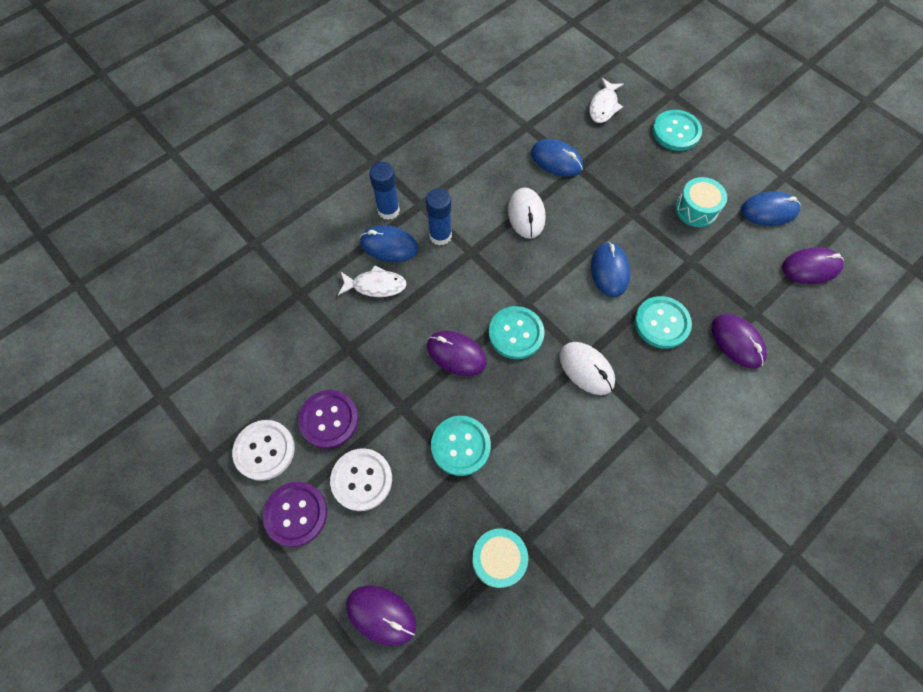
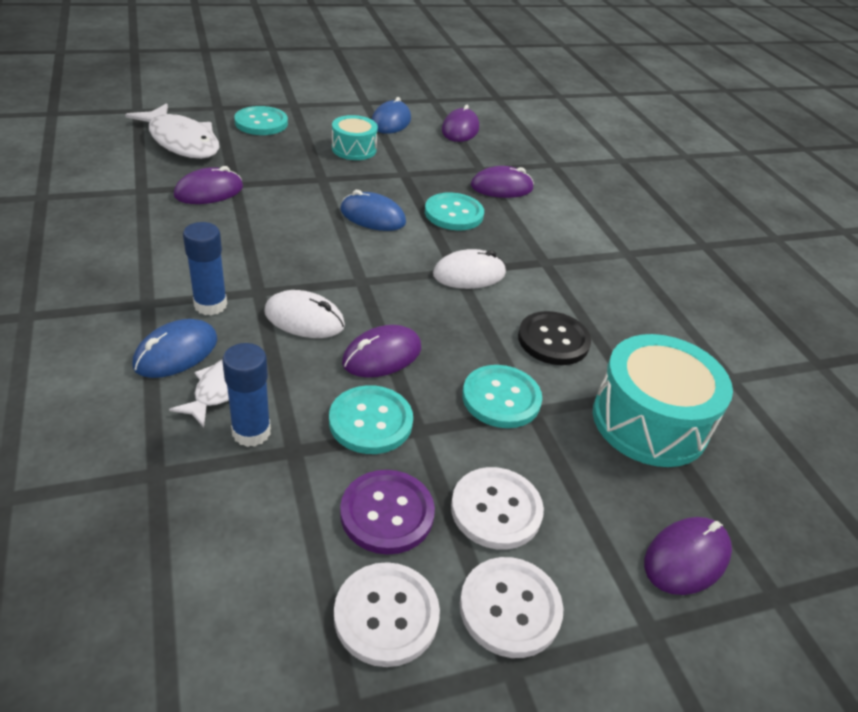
camera: 70 degrees left, 25 degrees down
(296, 514) = (510, 608): purple button -> white button
(388, 210) = (122, 332): blue glue stick -> blue glue stick (251, 432)
(498, 559) = (649, 421): turquoise drum -> turquoise drum, size x1.74
(516, 333) = (392, 302): turquoise button -> turquoise button (370, 421)
(526, 214) = (253, 236): white mouse -> white mouse (304, 319)
(547, 460) = (553, 340): none -> black button
(556, 160) = (209, 191): blue mouse -> purple mouse
(604, 106) = (181, 141): white fish -> white fish, size x1.72

